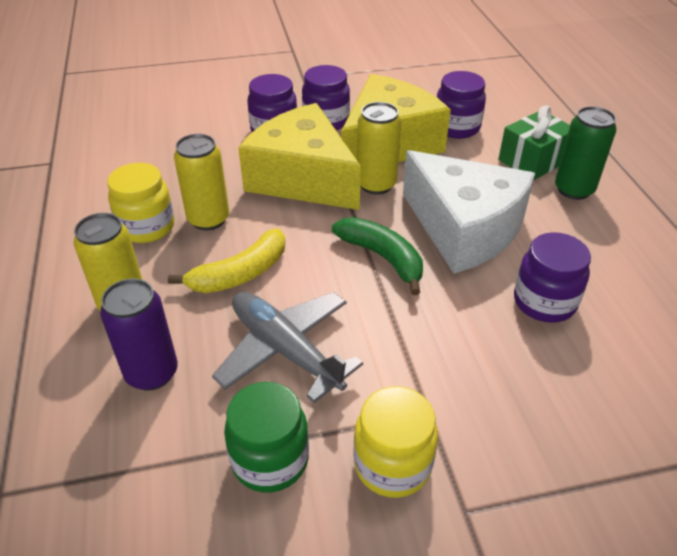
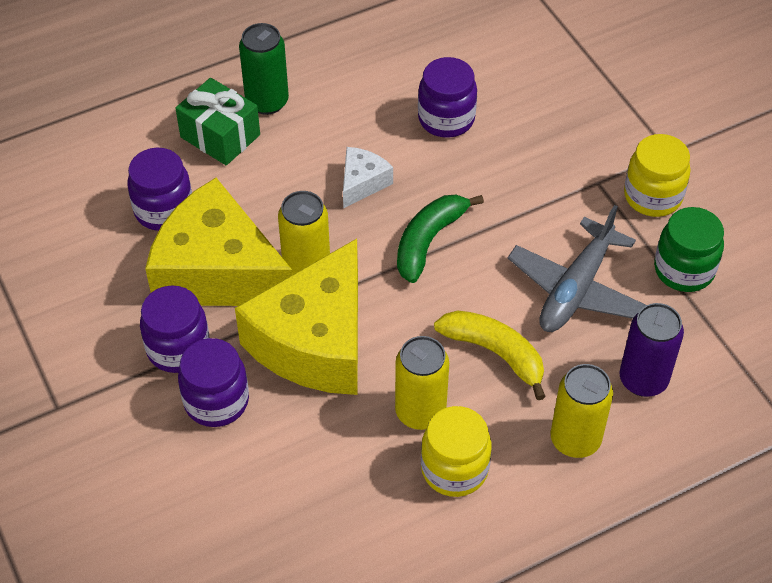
camera: 105 degrees left, 10 degrees up
(464, 229) = (362, 183): white cheese -> white cheese, size x0.44

